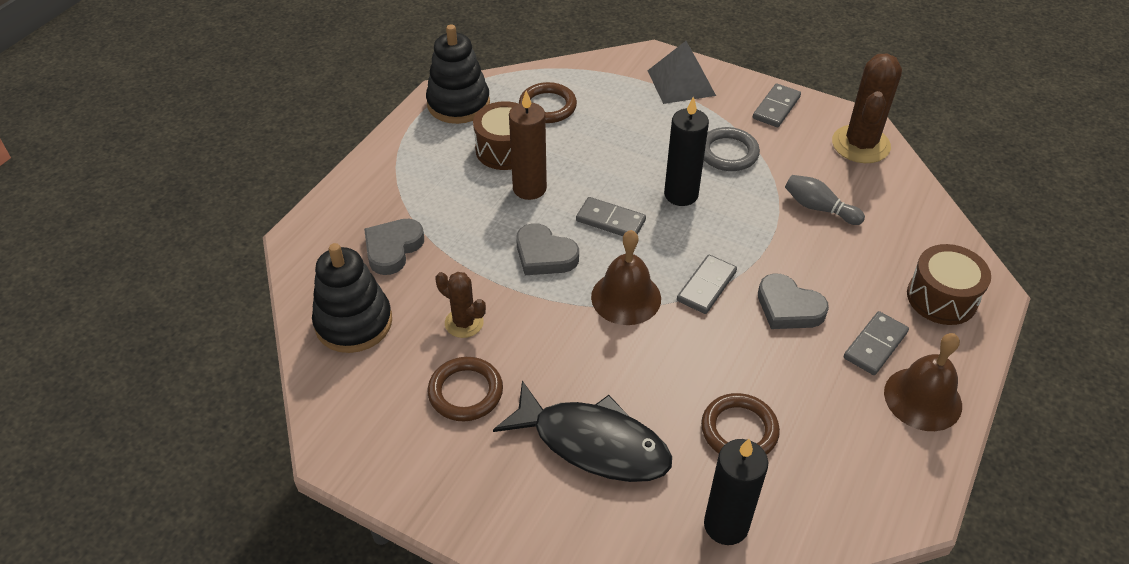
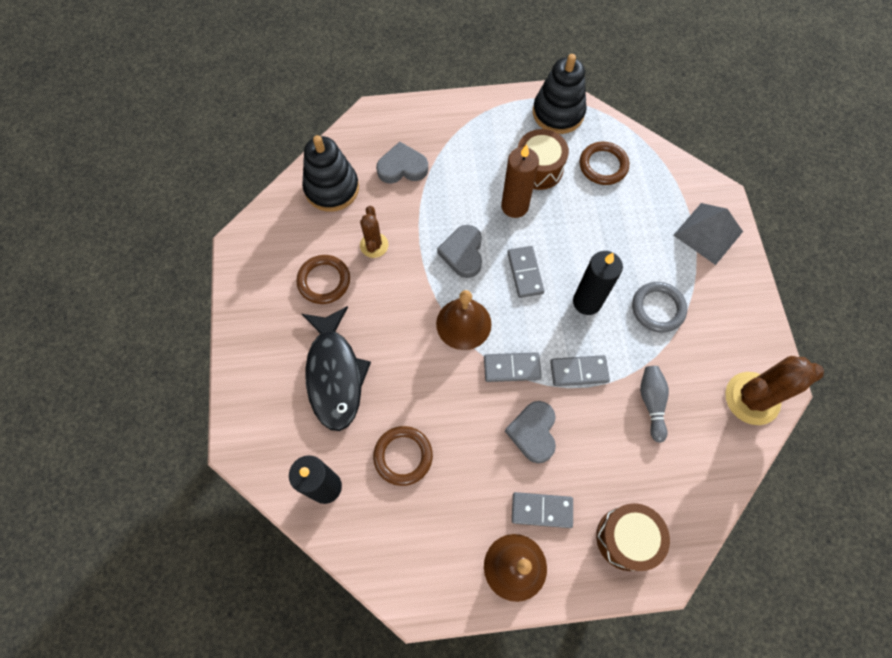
camera: 55 degrees right, 20 degrees up
(776, 108) = (740, 314): grey domino -> grey domino (579, 371)

